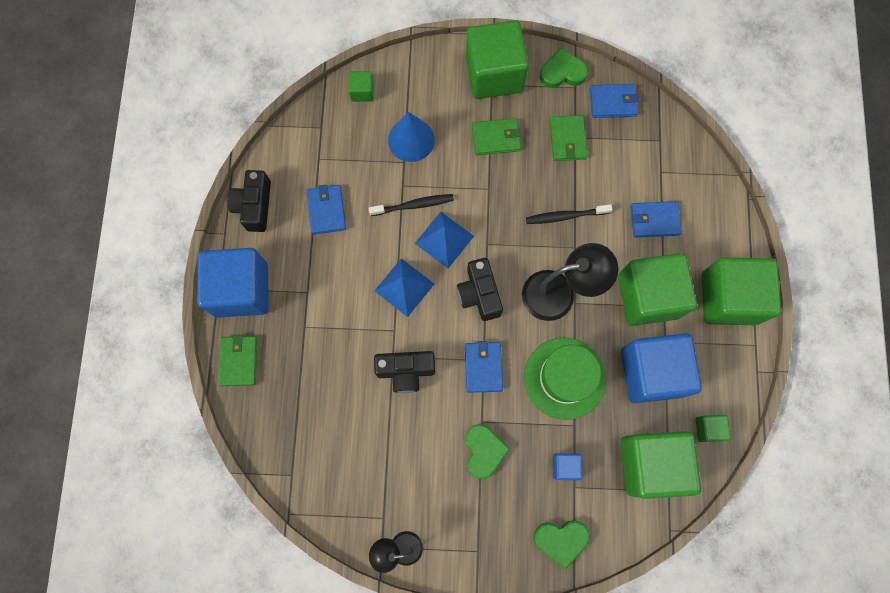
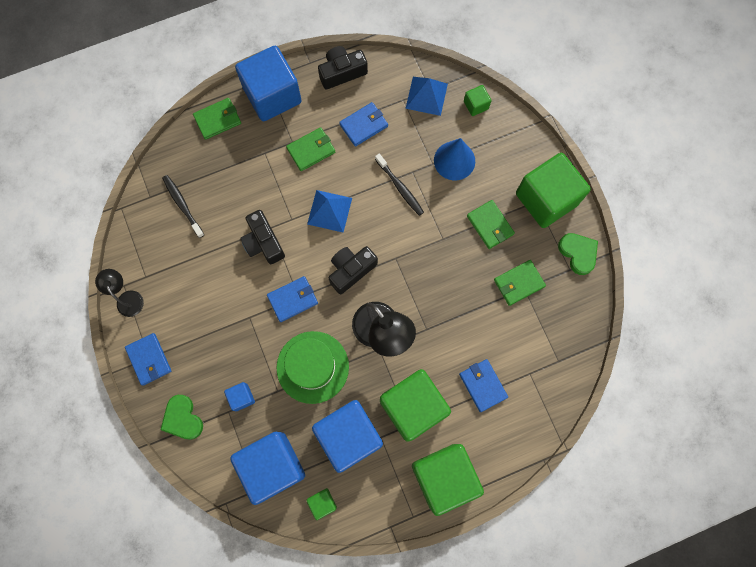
camera: 65 degrees right, 0 degrees up
(326, 276) = (311, 150): none -> green wallet
(444, 239) = (383, 223): blue pyramid -> blue pyramid (426, 96)
(484, 451) = (227, 329): green heart -> none
(565, 216) = (450, 310): black toothbrush -> black toothbrush (182, 205)
(613, 102) = (572, 307): blue wallet -> blue wallet (149, 359)
(650, 464) = (272, 466): green cube -> blue cube

